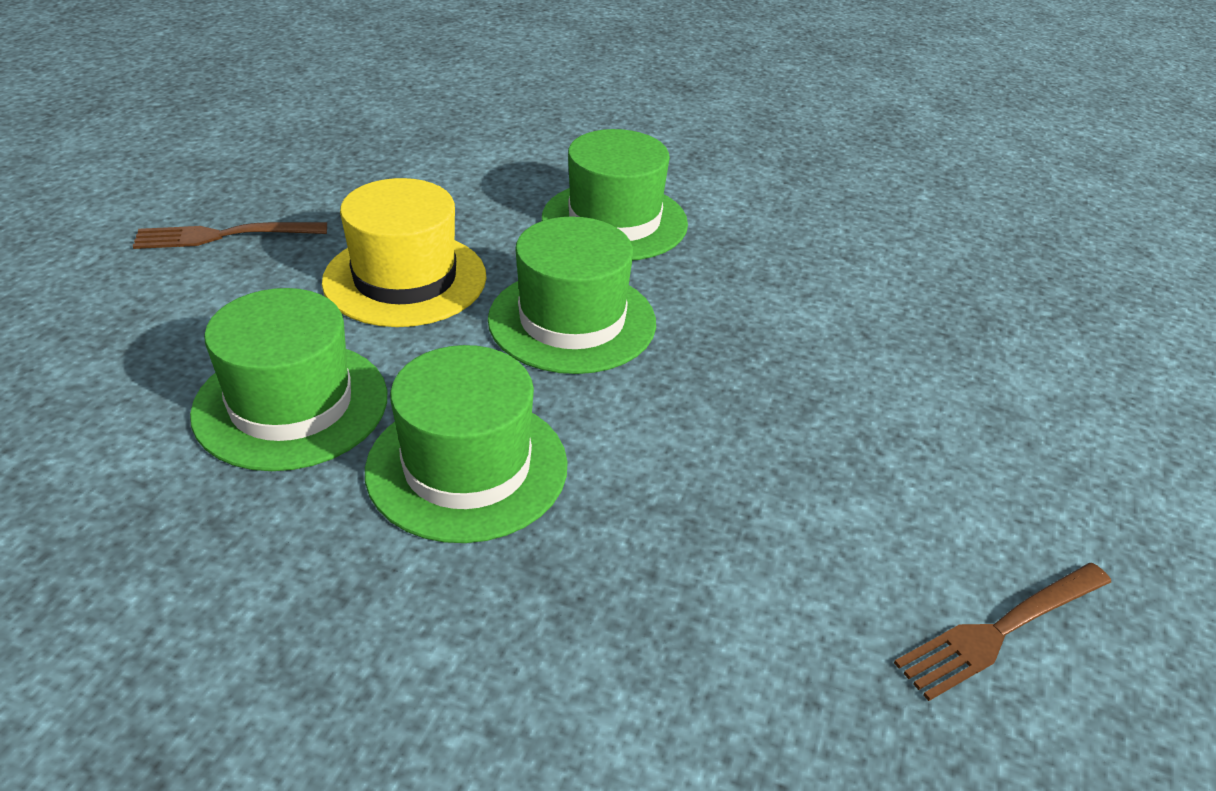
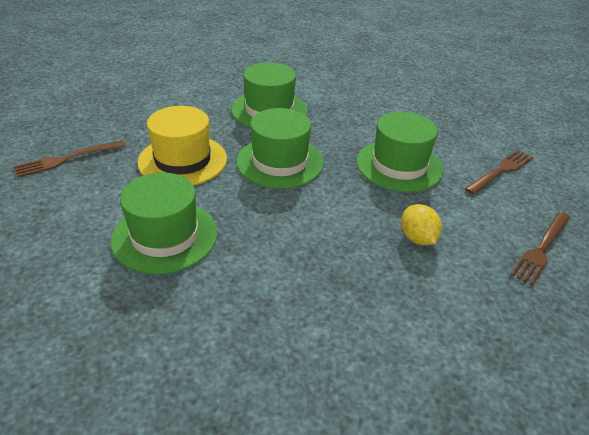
camera: 20 degrees left, 0 degrees up
(467, 467) = (275, 243): green hat -> green hat (399, 165)
(743, 533) = (417, 238): none -> yellow lemon
(1014, 443) = (501, 171): none -> brown fork

